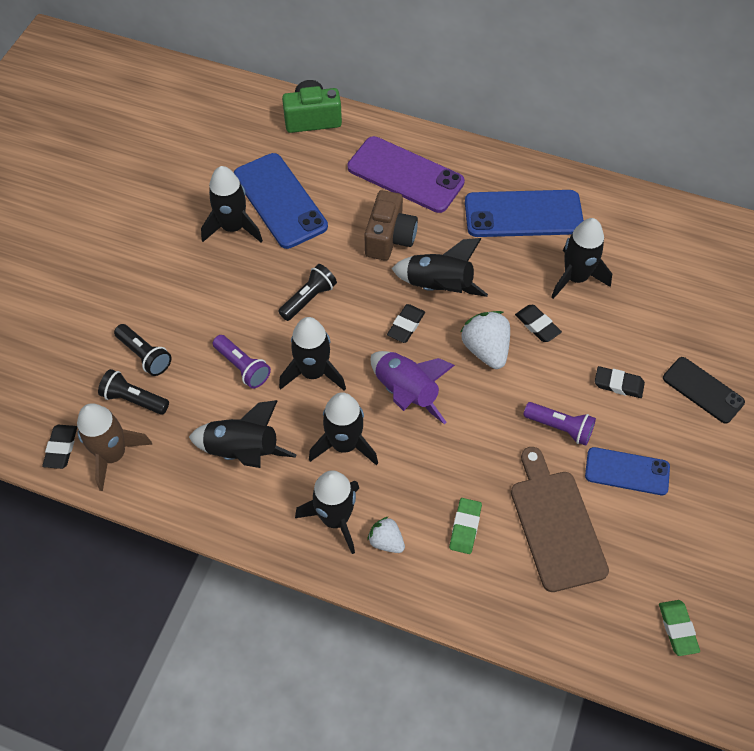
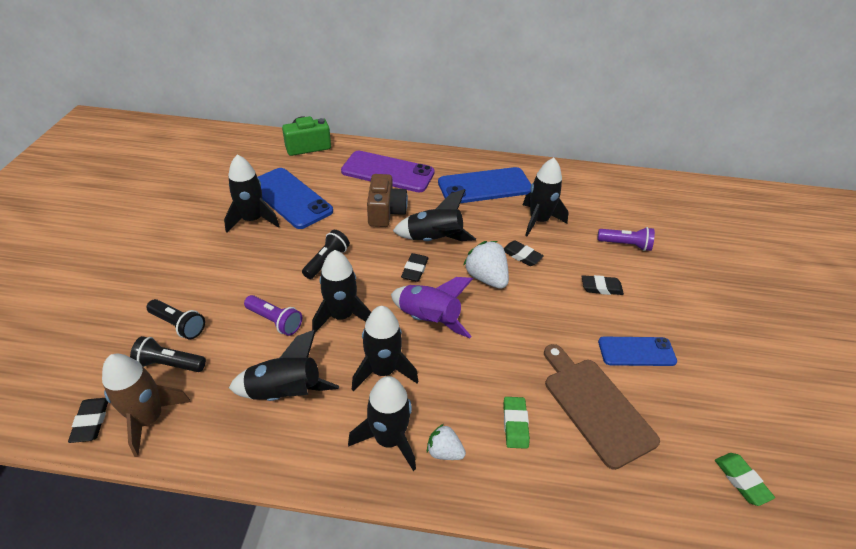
camera: 15 degrees left, 15 degrees down
(560, 427) = (567, 326): purple flashlight -> purple flashlight (625, 245)
(703, 390) = (667, 282): black phone -> none

